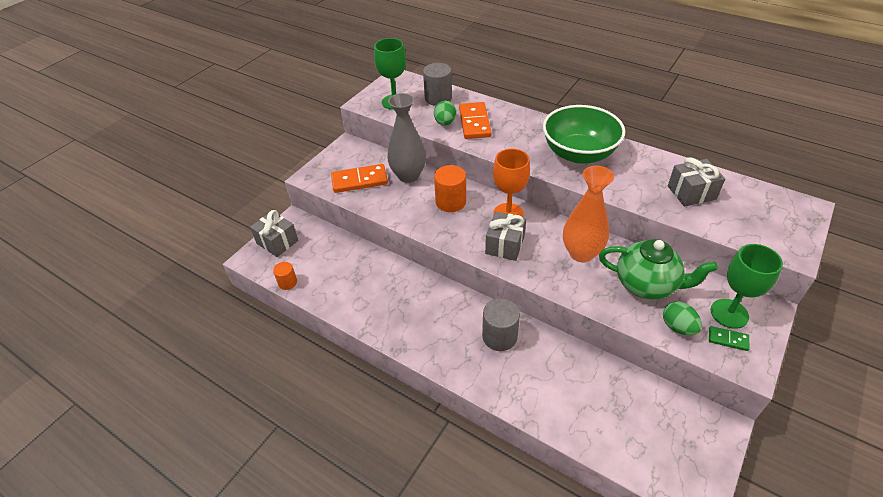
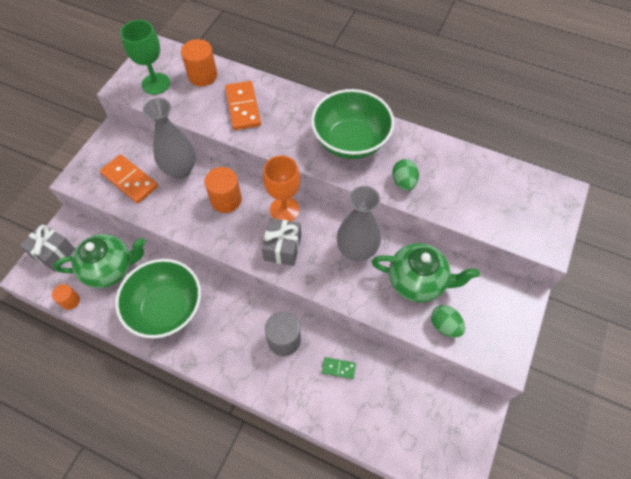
camera: 10 degrees left, 15 degrees up
(329, 259) = (110, 269): none -> green teapot
(359, 181) = (129, 180): orange domino -> orange domino turned 60 degrees clockwise
(380, 297) = (166, 308): none -> green bowl
(438, 98) = (202, 76): grey cylinder -> orange cylinder
(445, 123) = (212, 109): green egg -> green egg (403, 182)
(581, 253) = (356, 251): orange vase -> grey vase
(691, 192) = (458, 182): grey gift -> none
(728, 339) = (488, 334): green domino -> green domino (338, 368)
(729, 313) = (490, 306): green goblet -> none

